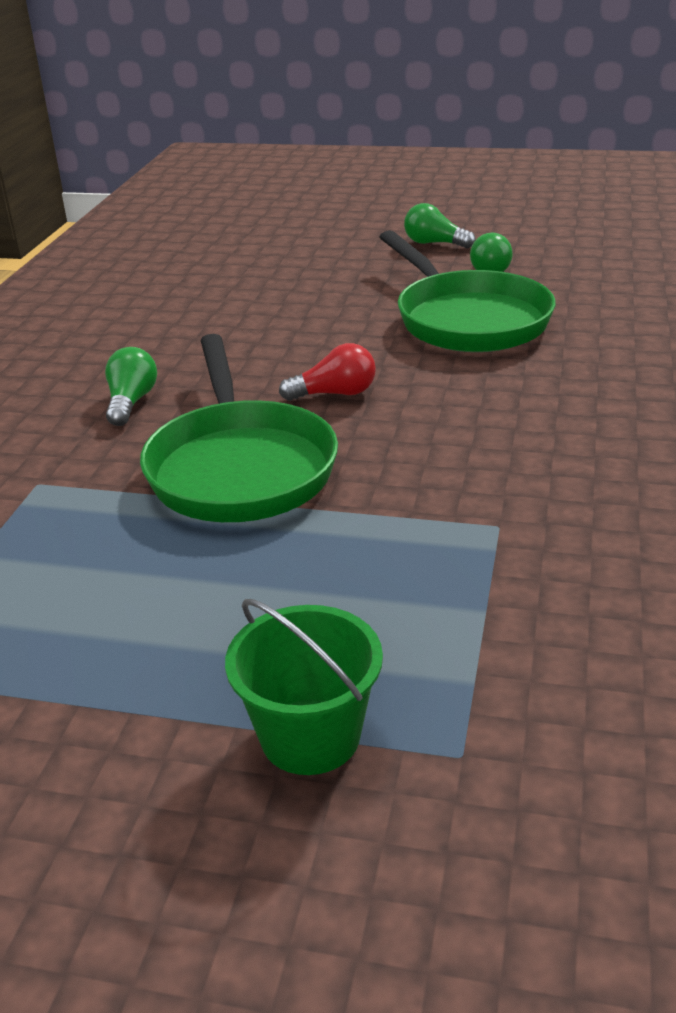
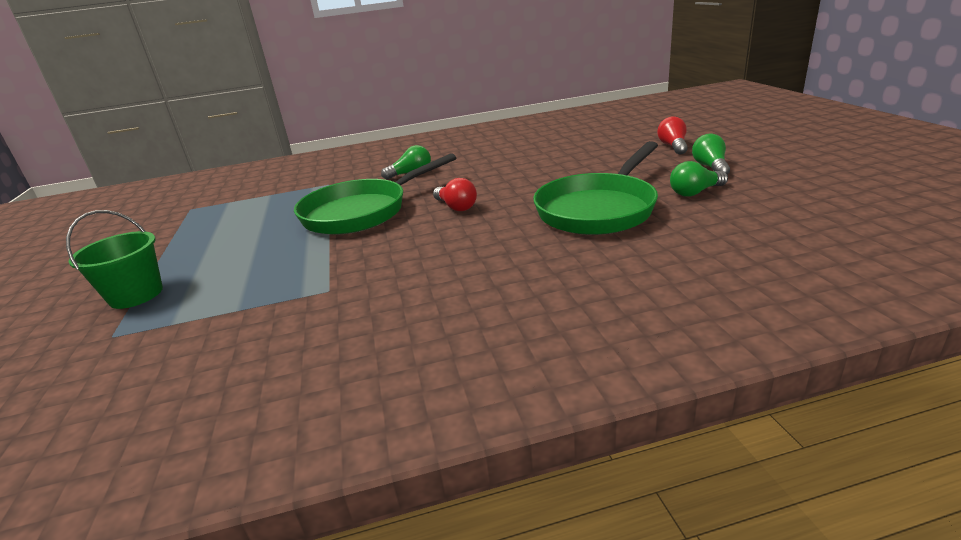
camera: 65 degrees right, 5 degrees down
(343, 238) = (673, 146): none -> red light bulb

